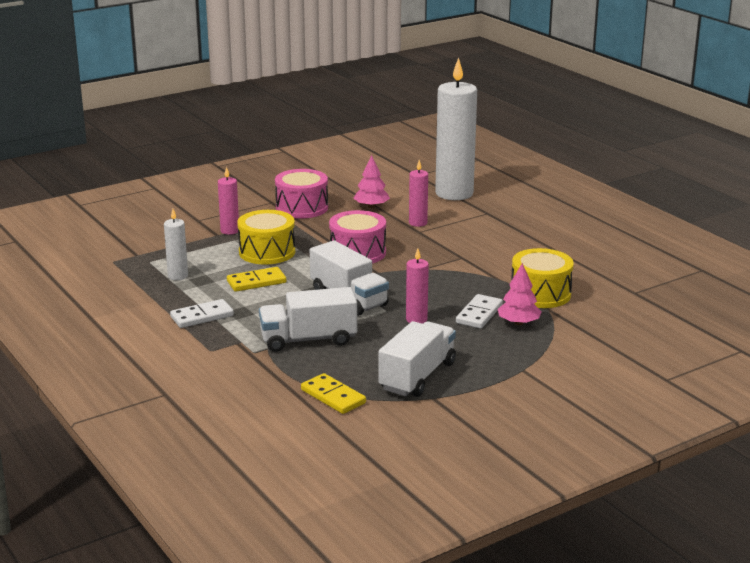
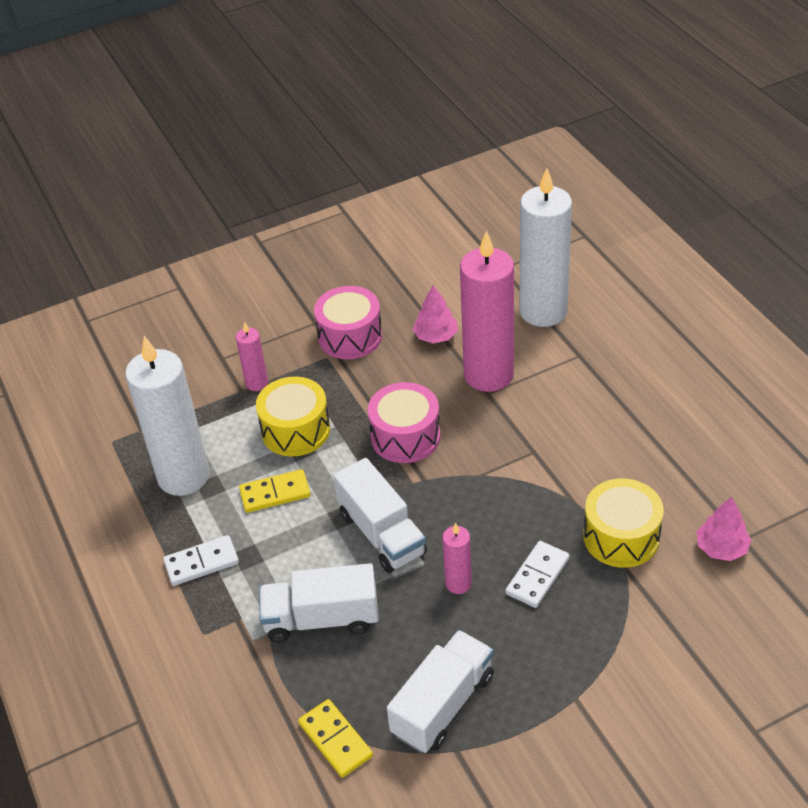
camera: 10 degrees right, 20 degrees up
(178, 276) = (183, 476): white candle -> white candle, size x2.17
(418, 223) = (488, 375): pink candle -> pink candle, size x2.17
(518, 323) = (584, 598): pink tree -> pink tree (721, 548)

